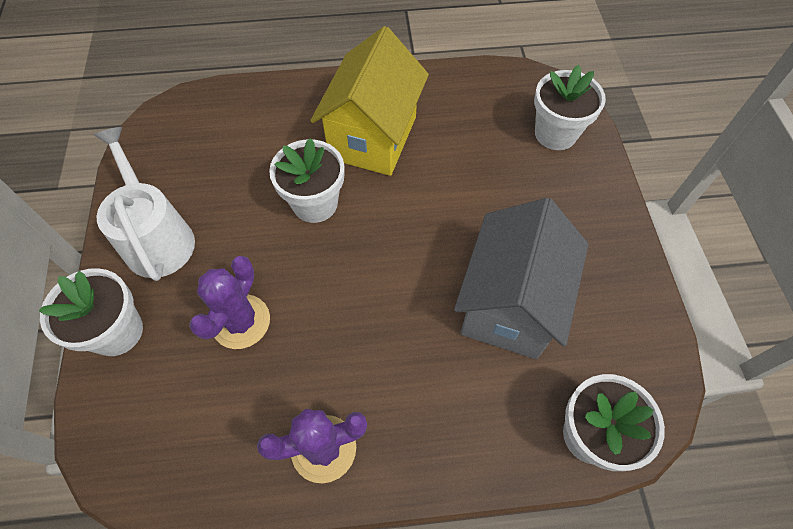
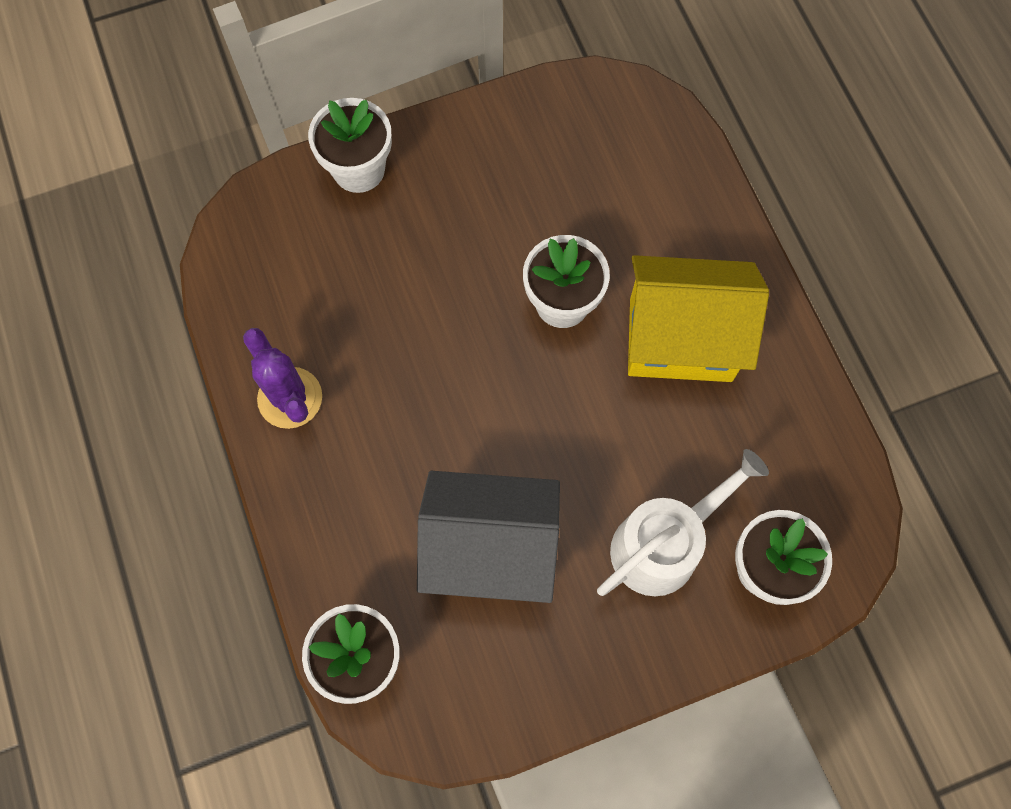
camera: 75 degrees right, 10 degrees up
(157, 238) = (470, 160): white watering can -> white watering can (663, 544)
(241, 321) = (398, 277): purple cactus -> none

